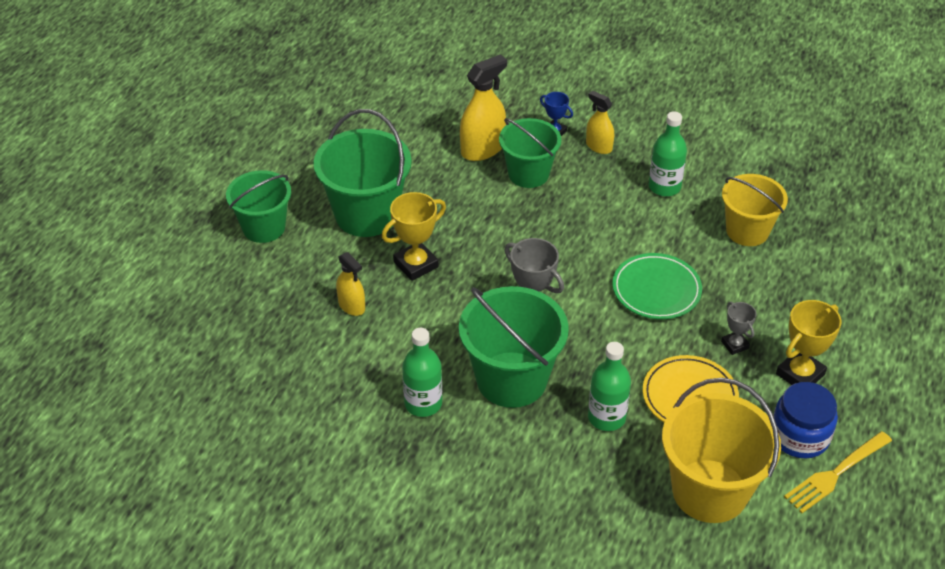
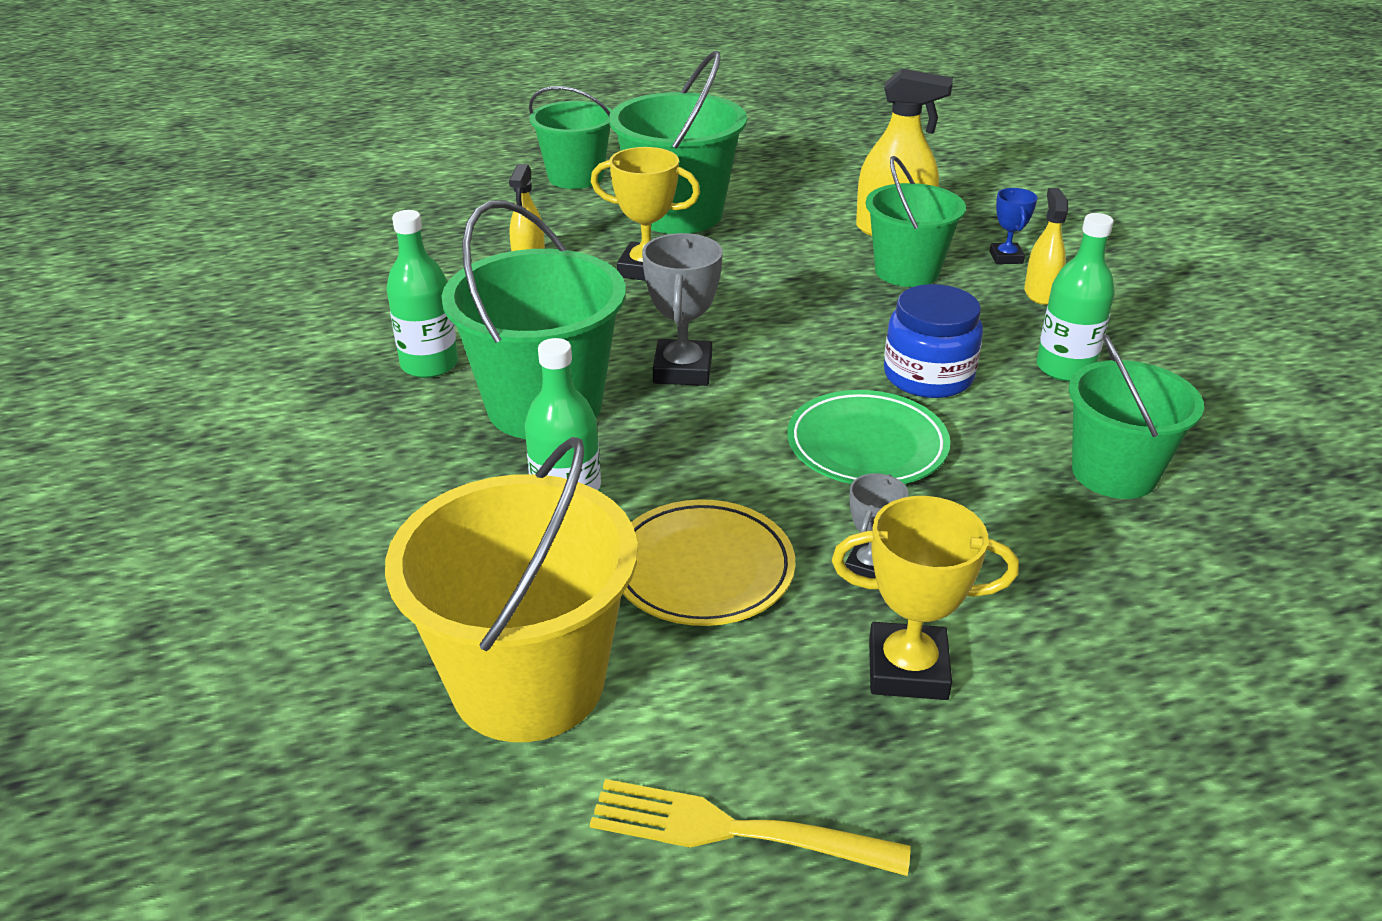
camera: 50 degrees right, 10 degrees down
(747, 231) = (1114, 473): yellow bucket -> green bucket
(799, 436) = (768, 736): blue jar -> blue jar (928, 376)

